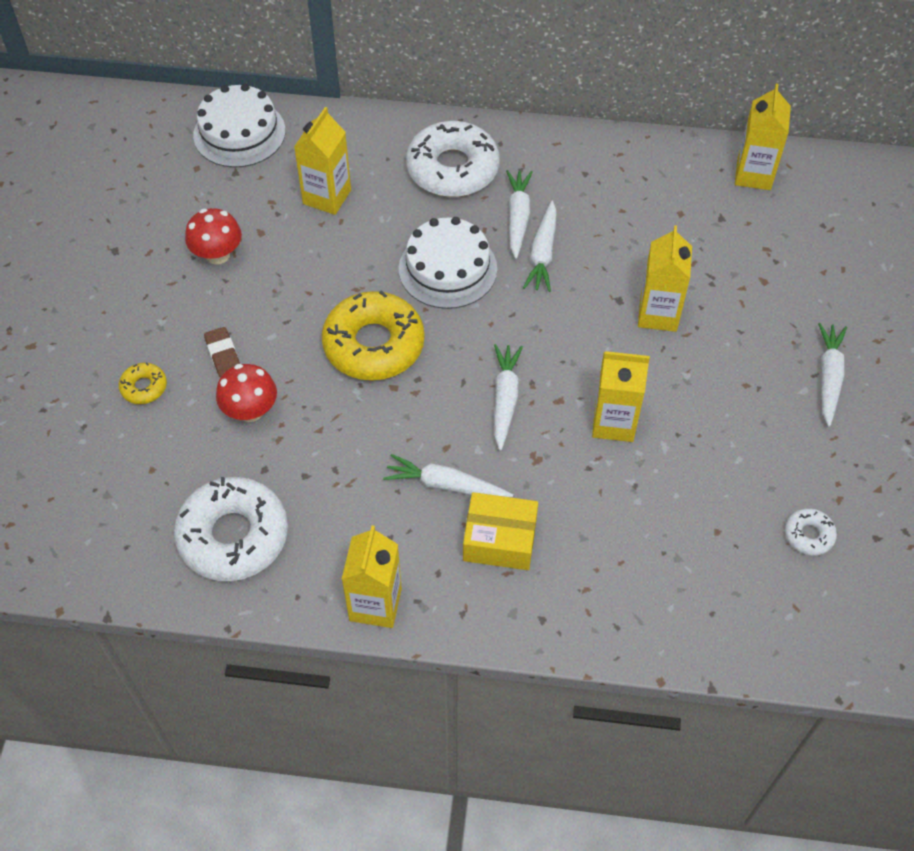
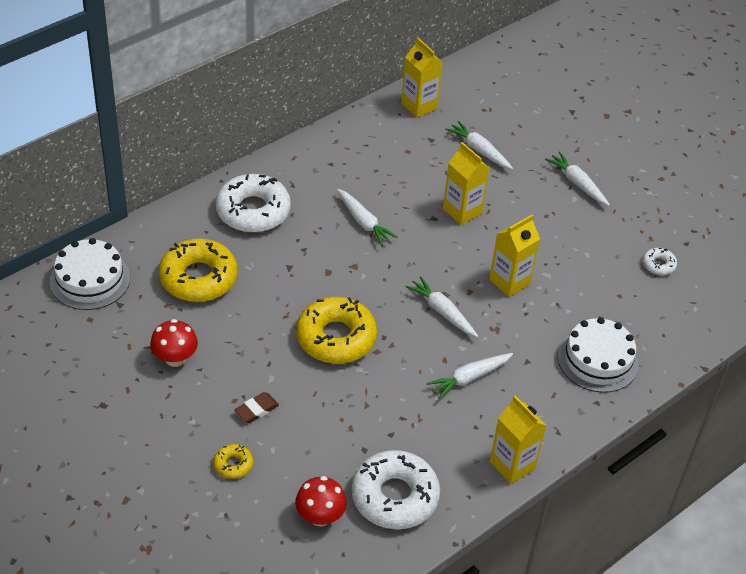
camera: 50 degrees left, 10 degrees down
(223, 355) = (256, 410): brown eraser -> brown eraser turned 60 degrees counterclockwise
(250, 410) = (314, 426): red mushroom -> red mushroom (320, 516)
(327, 197) = (198, 278): yellow carton -> yellow donut
(447, 269) = (323, 267): white cake -> white cake (597, 360)
(499, 540) = (530, 382): yellow box -> none
(518, 217) = (325, 212): white carrot -> white carrot (479, 150)

